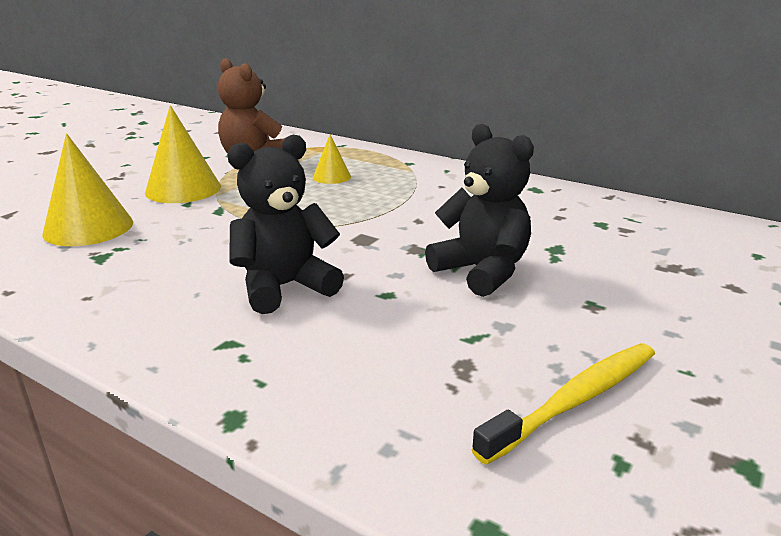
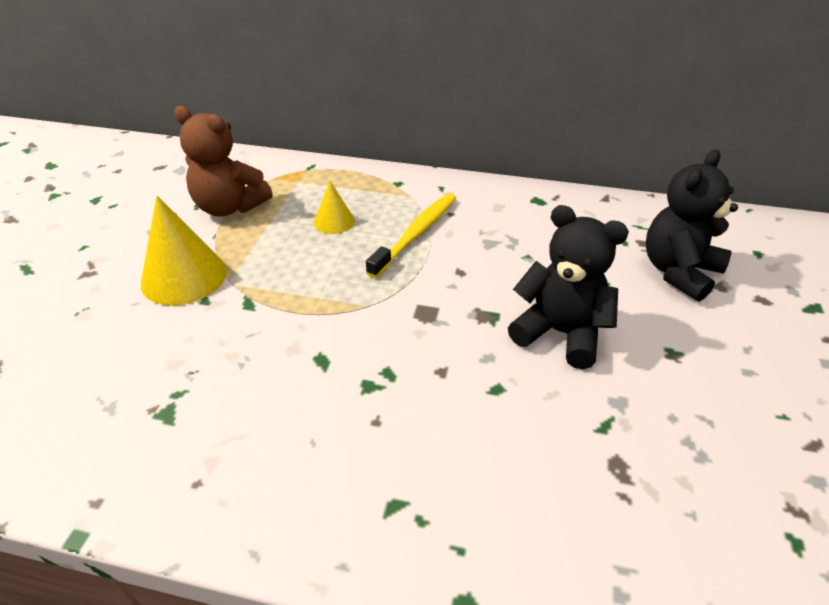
camera: 20 degrees left, 15 degrees up
(88, 228) = (116, 369): yellow cone -> none
(284, 287) = (395, 406): black teddy bear -> black teddy bear (678, 272)
(575, 400) = (726, 480): yellow toothbrush -> yellow toothbrush (416, 234)

